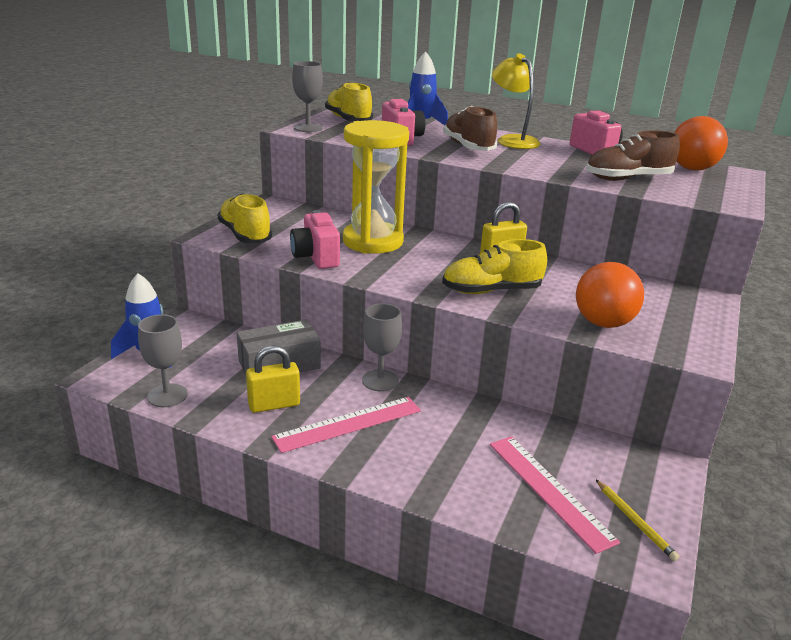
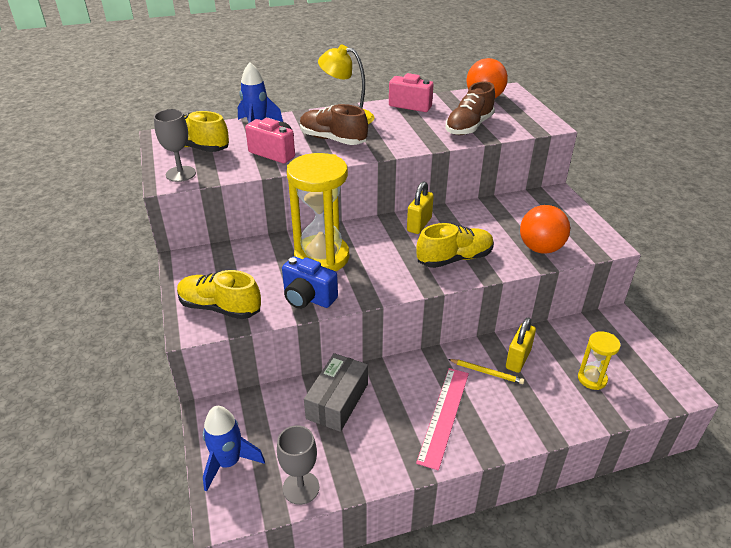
camera: 40 degrees left, 10 degrees up
(274, 405) = (381, 437): yellow padlock -> yellow padlock (518, 359)
(316, 257) = (308, 298): pink camera -> blue camera
(380, 380) = (416, 367): grey goblet -> none
(491, 291) = (454, 259): yellow shoe -> yellow shoe turned 150 degrees counterclockwise
(549, 490) = (592, 379): pink ruler -> yellow hourglass
(635, 521) = (644, 368): yellow pencil -> yellow pencil (486, 372)

